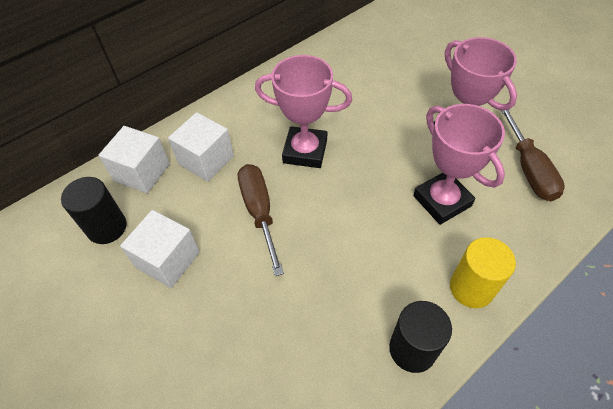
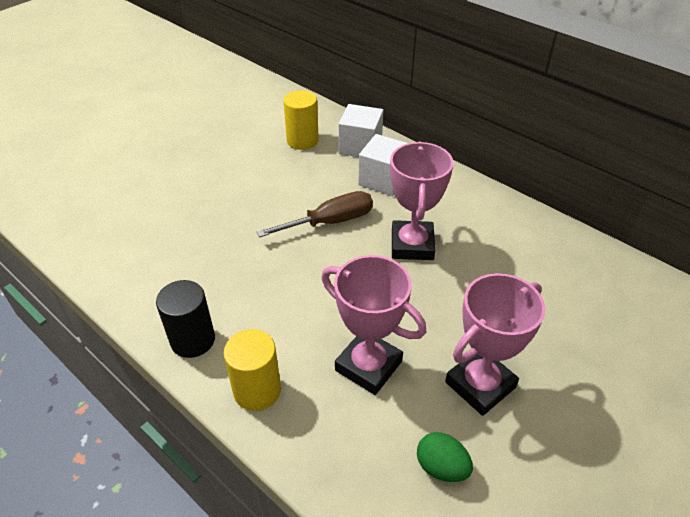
camera: 80 degrees right, 10 degrees down
(107, 227) = (302, 140): black cylinder -> yellow cylinder
(168, 260) = (275, 177): white cube -> none
(442, 201) = (368, 366): pink trophy -> pink trophy turned 75 degrees clockwise
(528, 168) = (441, 467): brown screwdriver -> green egg

